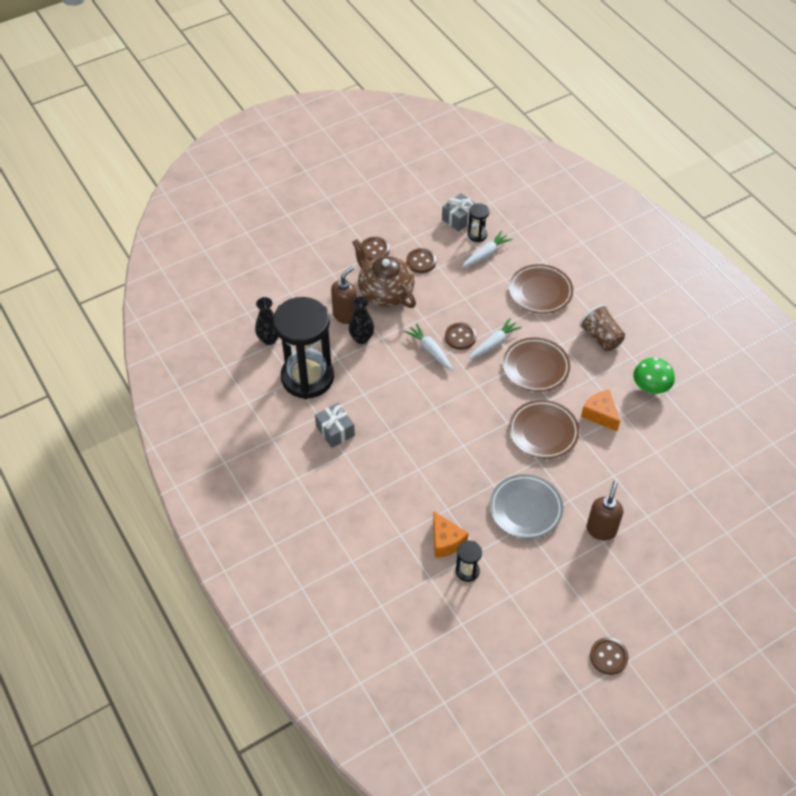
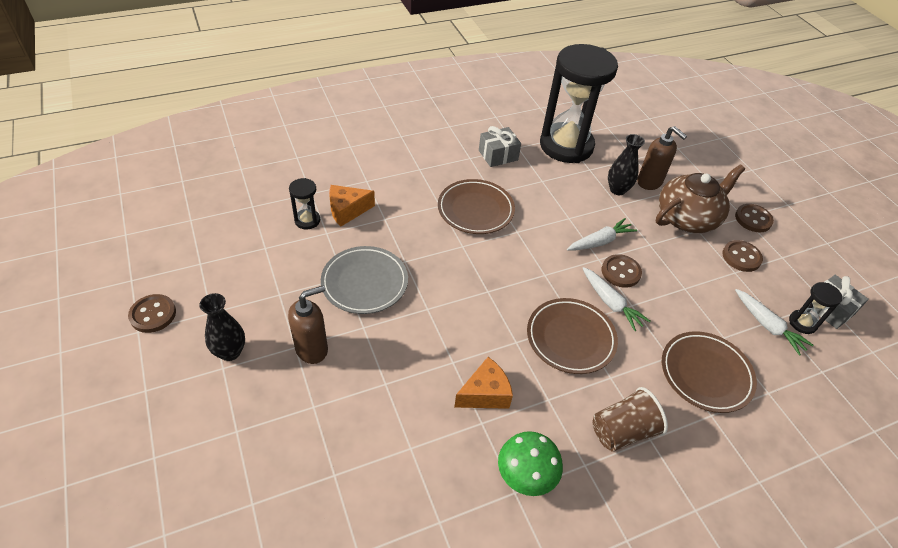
camera: 95 degrees right, 5 degrees down
(269, 339) = (615, 128): black vase -> black vase (230, 352)
(543, 432) = (468, 323): brown plate -> brown plate (475, 210)
(601, 530) = (312, 349): brown soap dispenser -> brown soap dispenser turned 60 degrees counterclockwise

